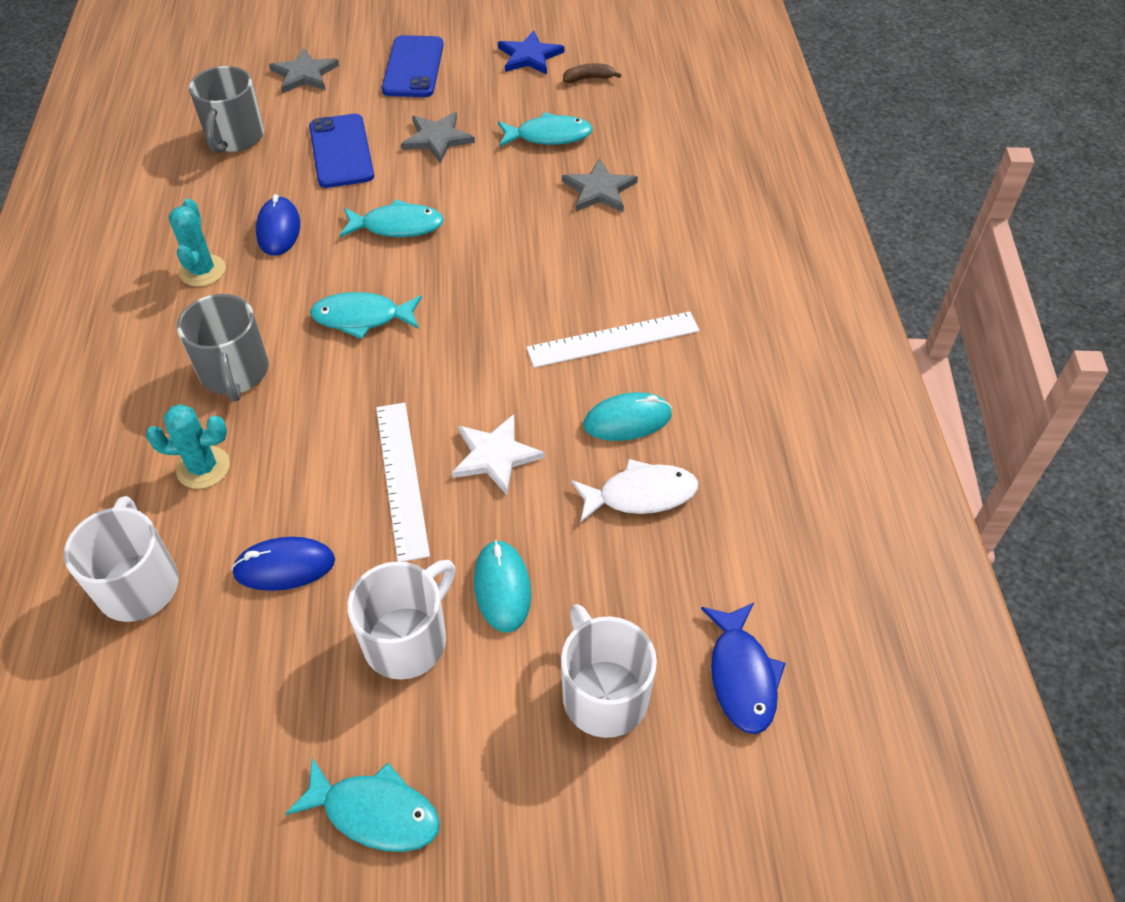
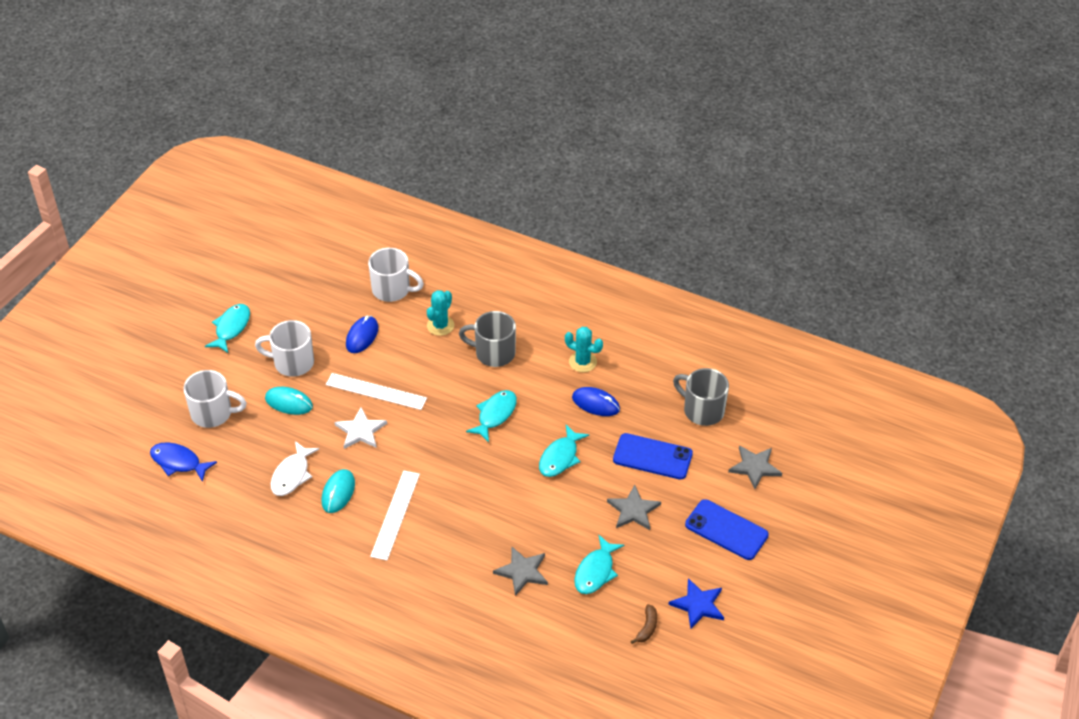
camera: 120 degrees right, 5 degrees down
(375, 812) = (231, 328): turquoise fish -> turquoise fish turned 150 degrees clockwise
(407, 639) = (292, 363): white mug -> white mug turned 120 degrees clockwise

